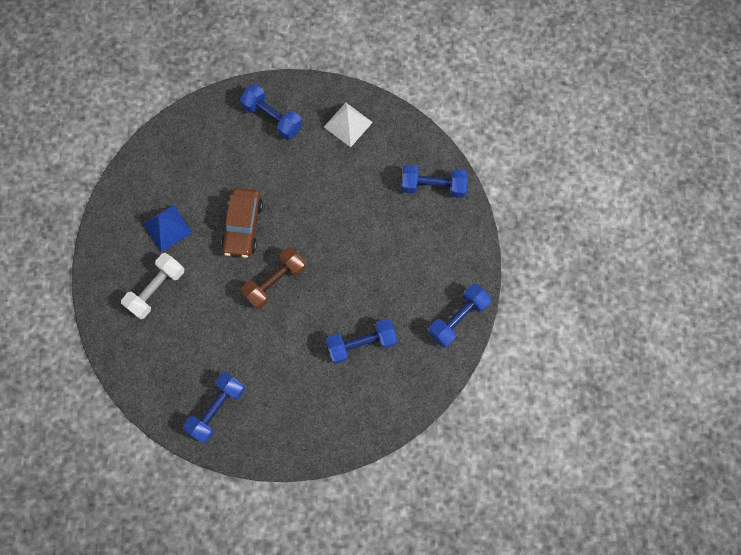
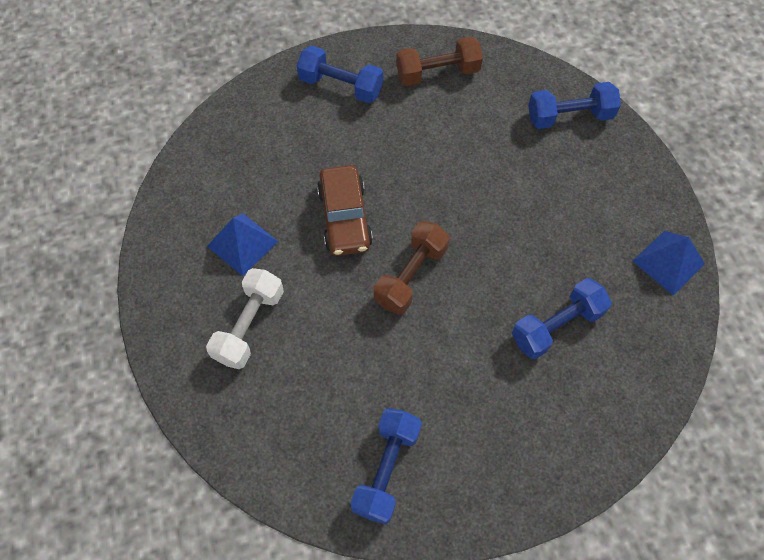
camera: 15 degrees left, 10 degrees down
(348, 124) = (437, 73): white pyramid -> brown dumbbell
(458, 318) = (668, 262): blue dumbbell -> blue pyramid

